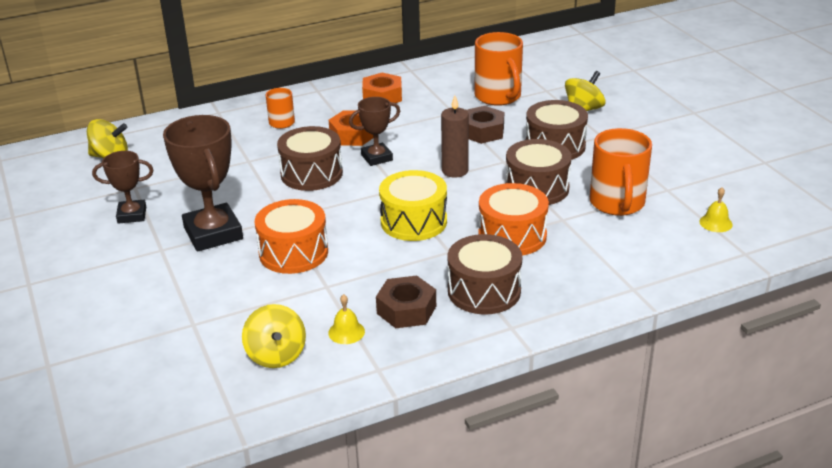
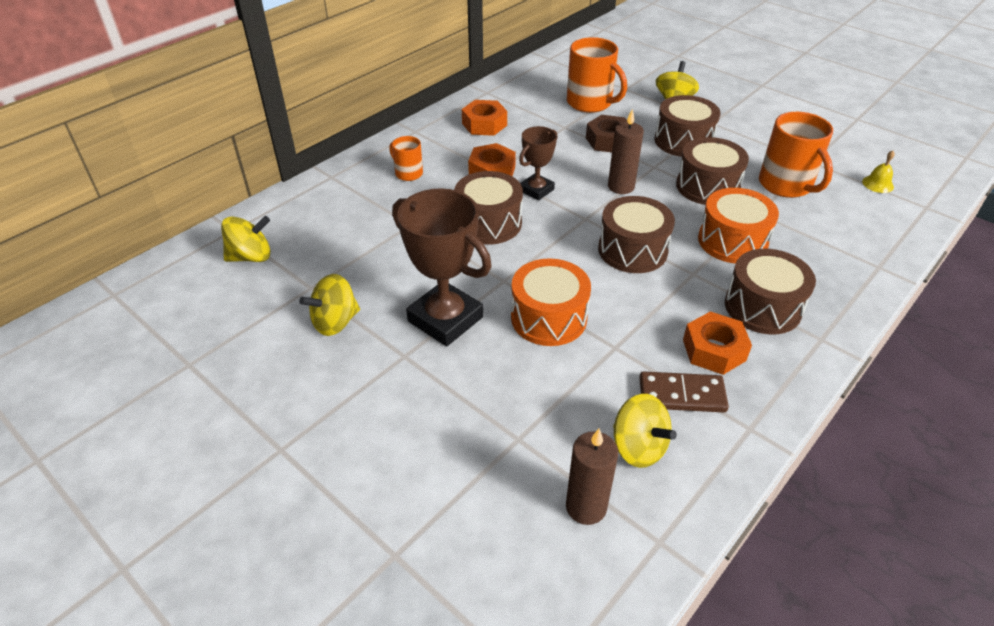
camera: 25 degrees left, 10 degrees up
(132, 215) = (335, 322): brown trophy -> yellow spinning top
(200, 379) = (586, 507): none -> brown candle
(346, 332) = (682, 395): yellow bell -> brown domino
(406, 310) = (714, 350): brown nut -> orange nut
(413, 221) = (632, 250): yellow drum -> brown drum

